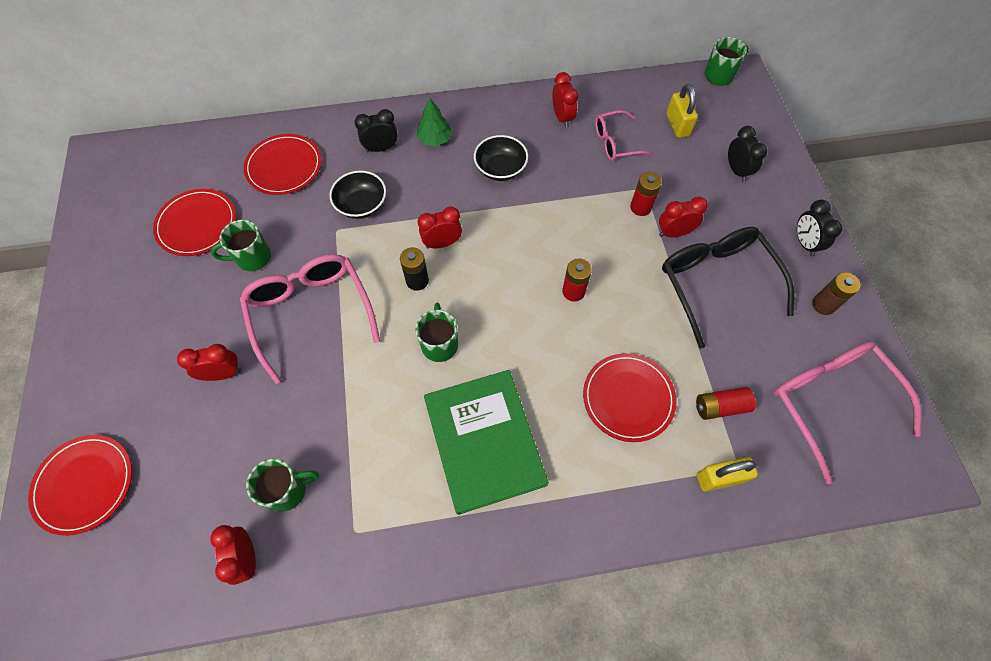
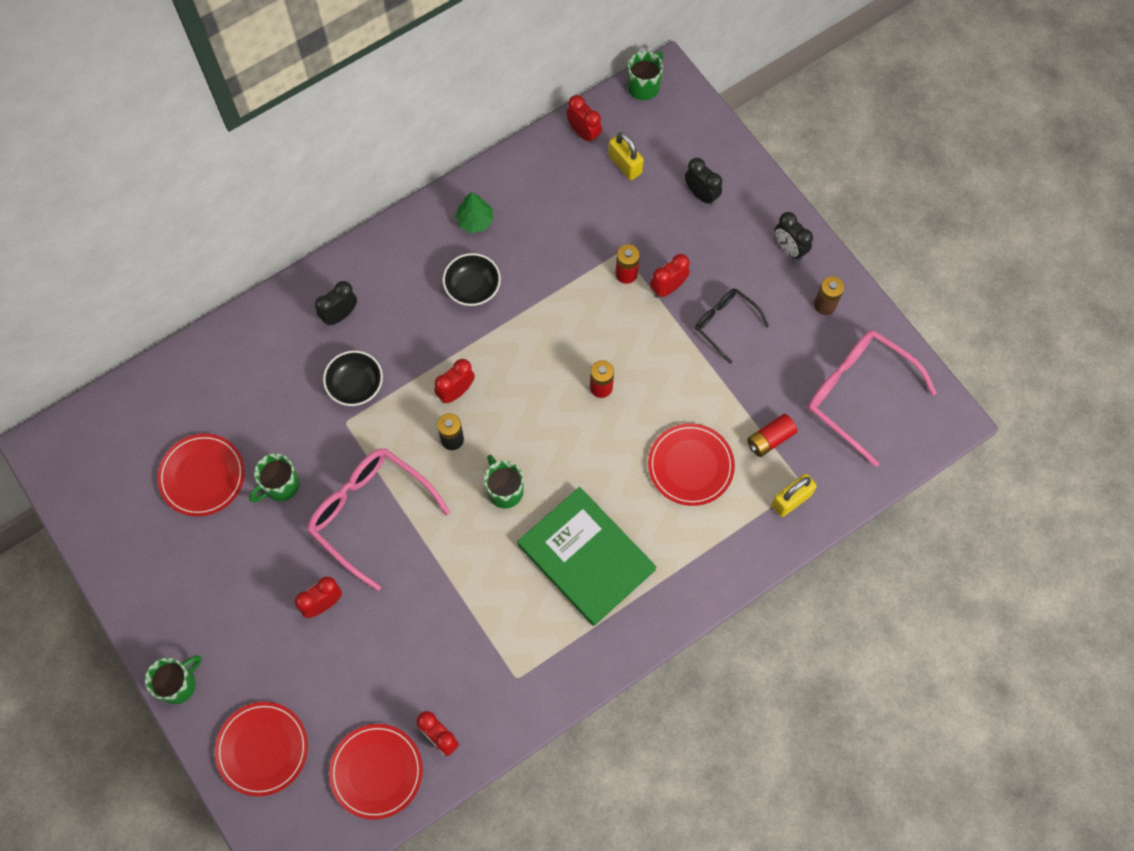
camera: 25 degrees left, 5 degrees up
(284, 166) = (251, 377): red plate -> red plate (376, 771)
(287, 490) = (441, 672): green mug -> green mug (178, 684)
(435, 139) = (389, 281): green tree -> green tree (475, 221)
(562, 118) = (506, 203): red clock -> red clock (584, 133)
(616, 142) = (573, 210): pink glasses -> none
(716, 283) = (725, 324): black glasses -> black glasses, size x0.57

